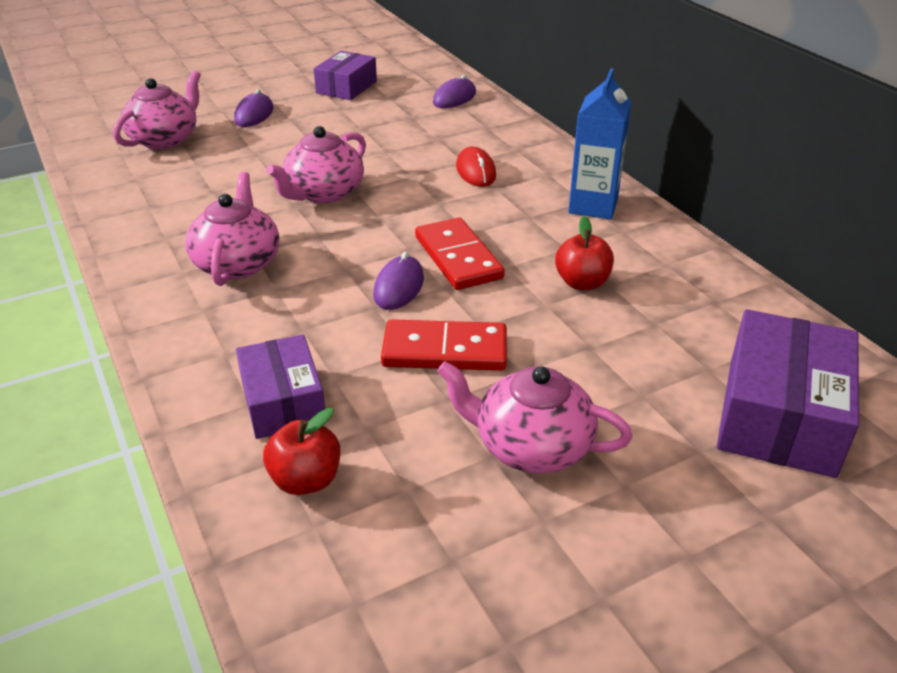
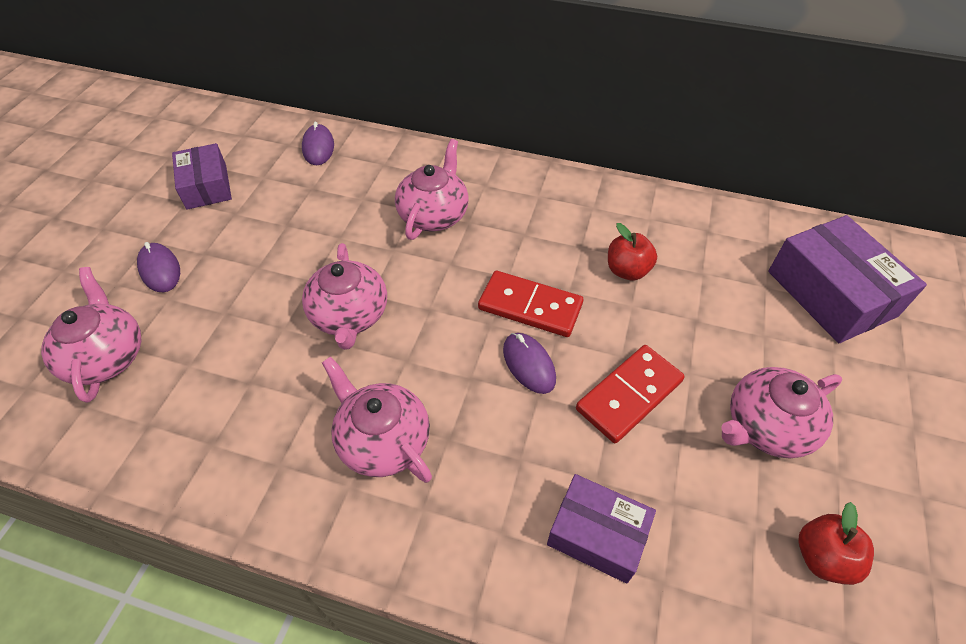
camera: 45 degrees left, 15 degrees up
(306, 480) = (699, 582): red apple -> red apple (822, 557)
(476, 171) = (434, 215): red mouse -> pink teapot
(593, 206) = (549, 197): blue carton -> none

